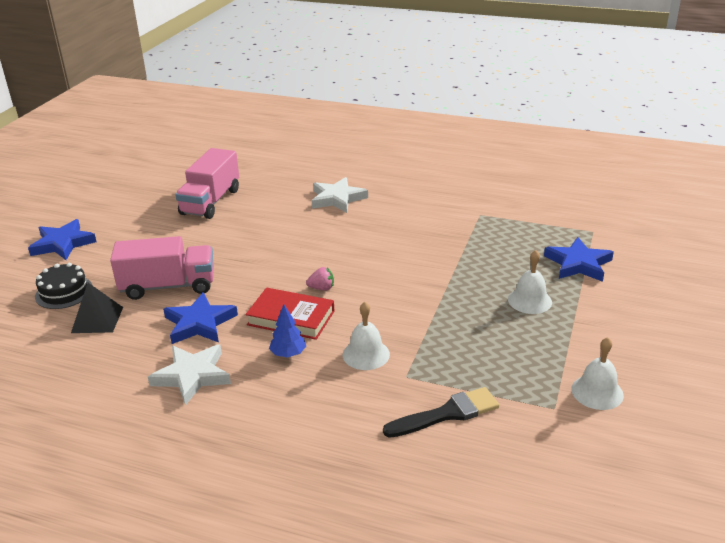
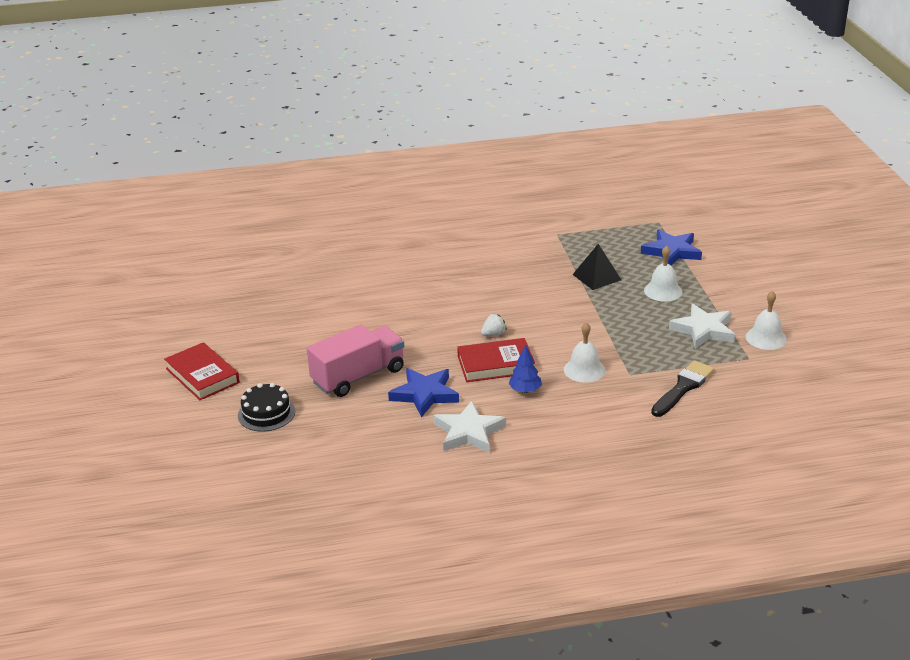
camera: 30 degrees left, 0 degrees up
(63, 244) = (202, 376): blue star -> red book
(97, 320) = (330, 423): black pyramid -> black pyramid (596, 277)
(211, 202) = (300, 294): pink truck -> none
(321, 288) = (493, 334): pink strawberry -> white strawberry
(337, 198) = (418, 256): white star -> white star (703, 330)

